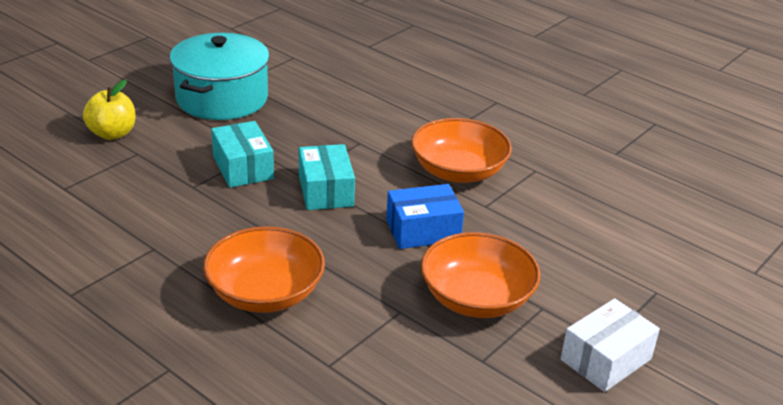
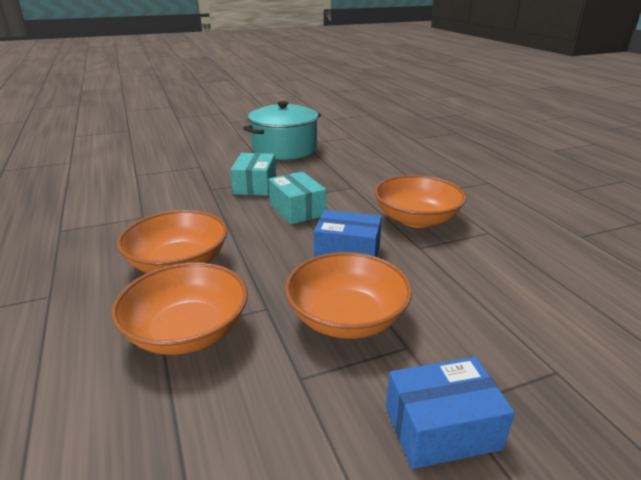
camera: 30 degrees right, 5 degrees down
(112, 134) = (198, 154): yellow apple -> none
(326, 191) = (297, 210): turquoise box -> turquoise box turned 45 degrees counterclockwise
(351, 356) = (187, 331): none -> orange bowl
(606, 359) = (442, 428): white box -> blue box

